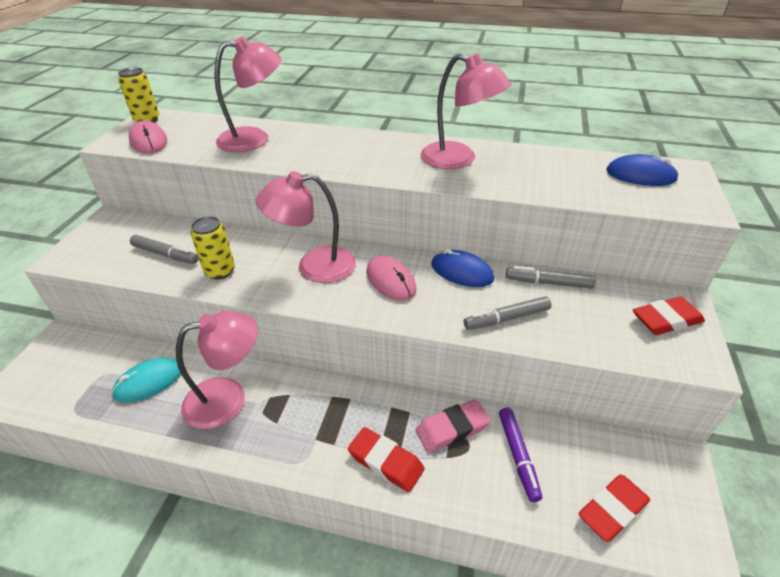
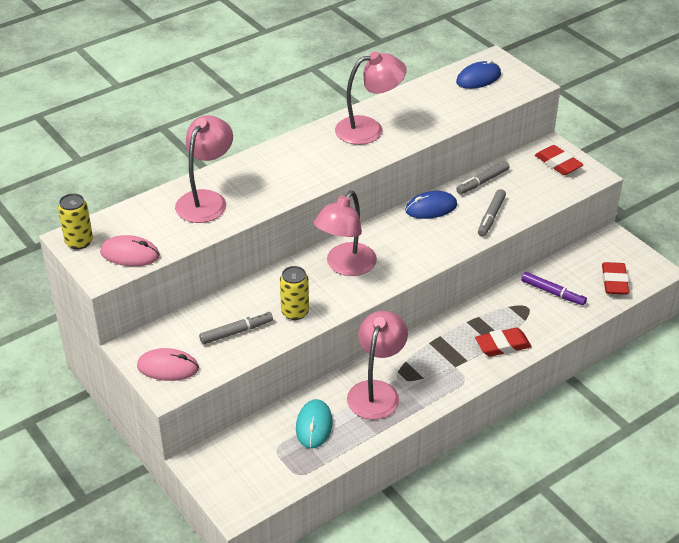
camera: 50 degrees left, 0 degrees up
(390, 280) = (403, 241): pink mouse -> pink mouse (168, 367)
(452, 429) = (509, 306): pink eraser -> none
(666, 320) = (558, 164): red eraser -> red eraser turned 60 degrees counterclockwise

